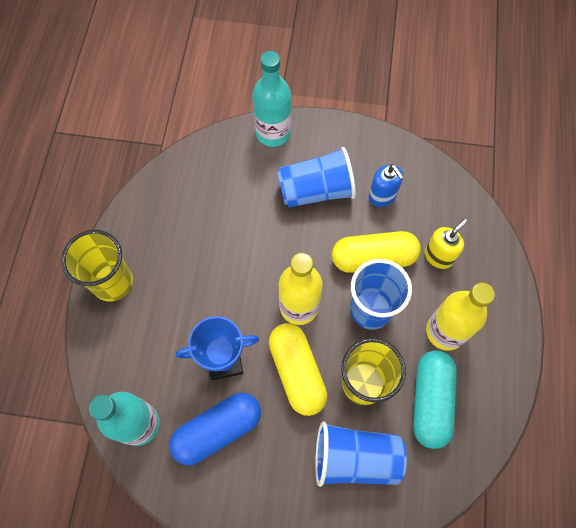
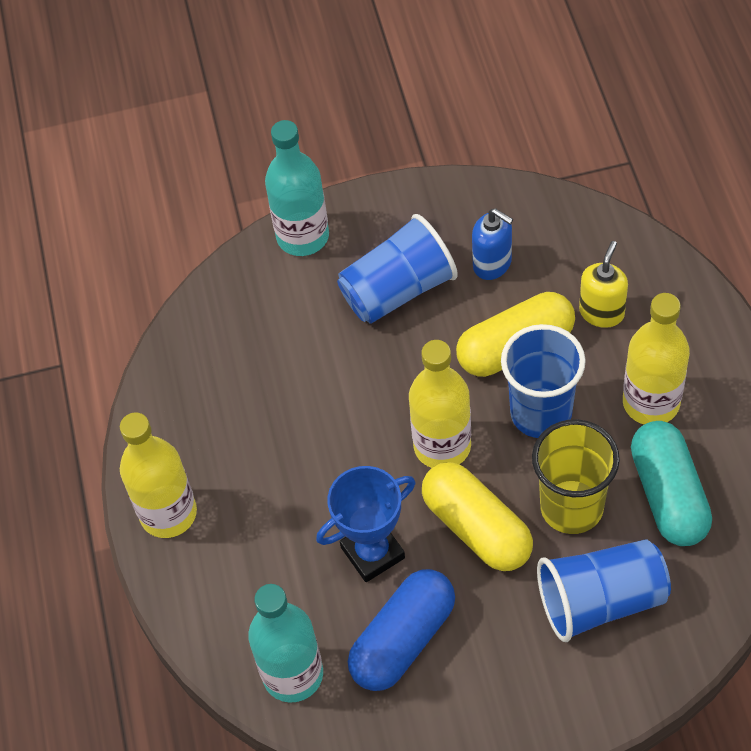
camera: 15 degrees left, 10 degrees down
(113, 282) = (168, 513): yellow cup -> yellow bottle

